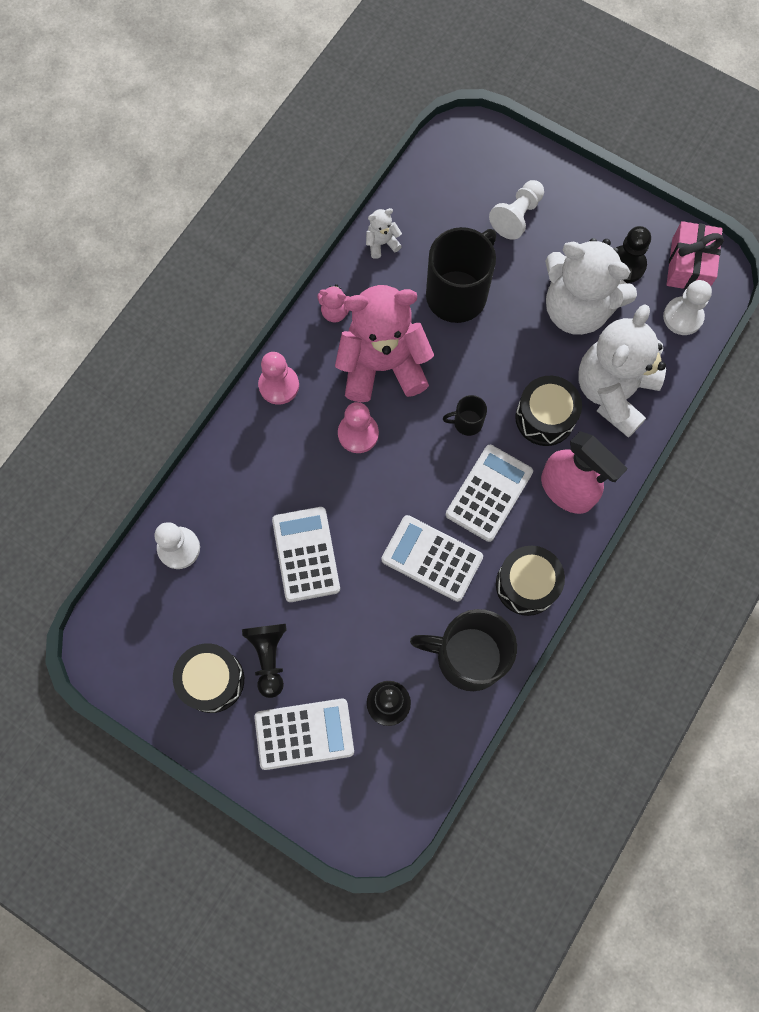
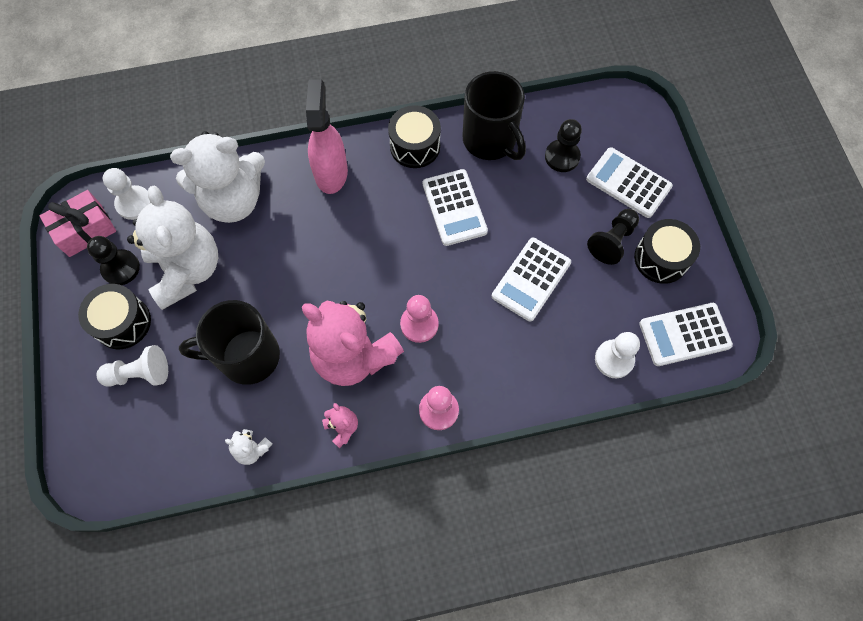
camera: 135 degrees left, 5 degrees down
(467, 422) = (342, 265): black mug -> none
(489, 493) = (378, 212): white calculator -> white calculator (684, 334)
(545, 417) = (292, 224): black drum -> black drum (122, 323)

